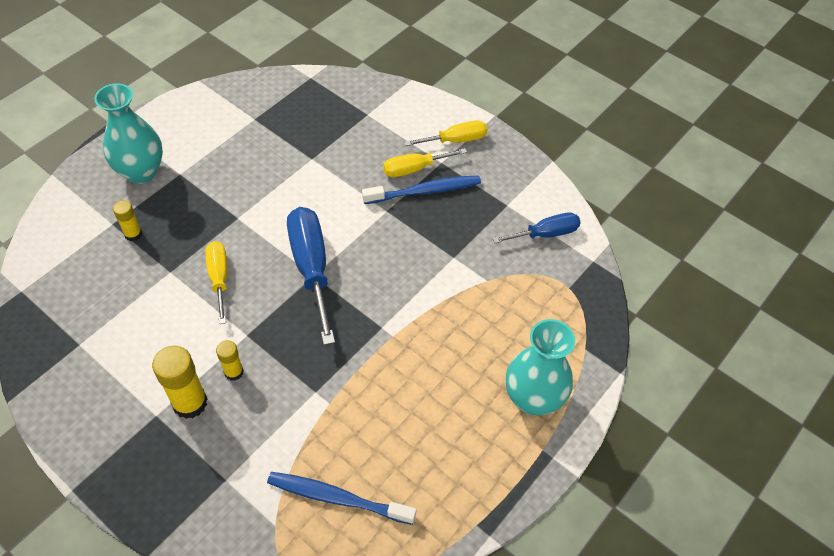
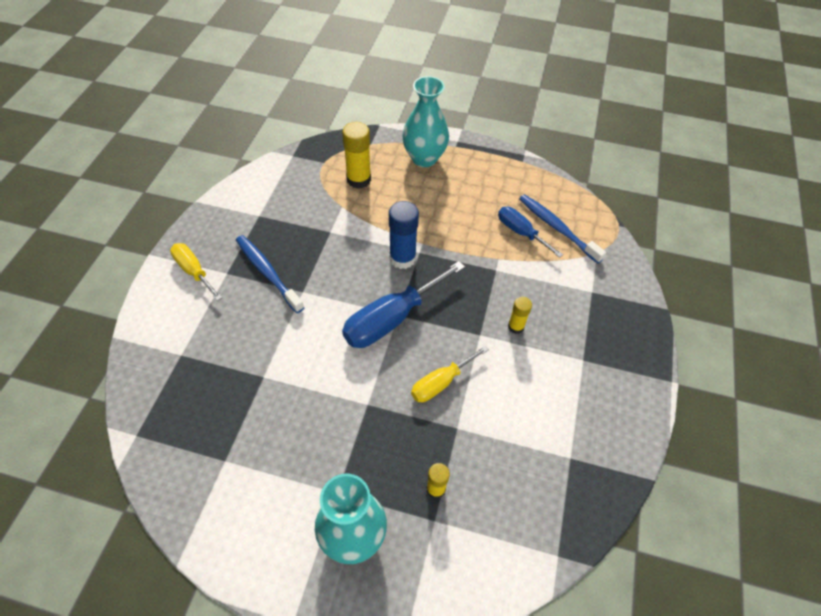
camera: 115 degrees left, 0 degrees up
(190, 403) = (558, 342): yellow glue stick -> yellow glue stick (358, 179)
(337, 498) = (557, 228): blue toothbrush -> blue toothbrush turned 150 degrees clockwise
(382, 307) = (402, 258): none -> blue glue stick
(414, 169) = (243, 289): yellow screwdriver -> none
(545, 234) = (279, 185): blue screwdriver -> blue screwdriver (521, 232)

